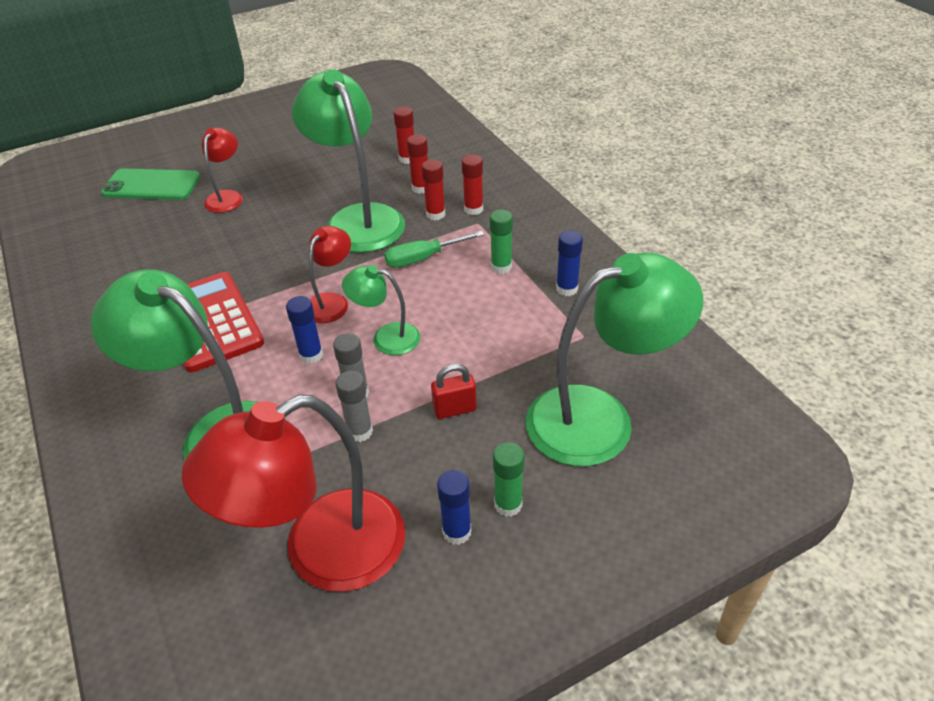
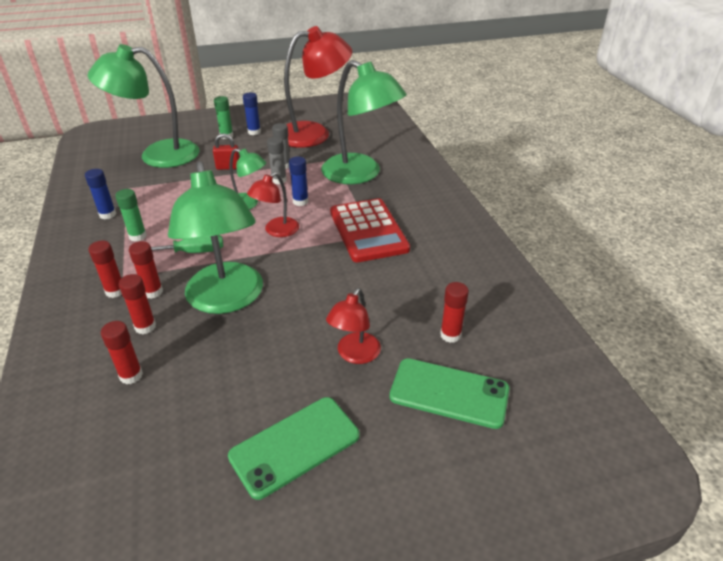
camera: 170 degrees left, 5 degrees down
(137, 223) = (450, 335): none -> red glue stick
(268, 145) = (295, 446): none -> green phone

